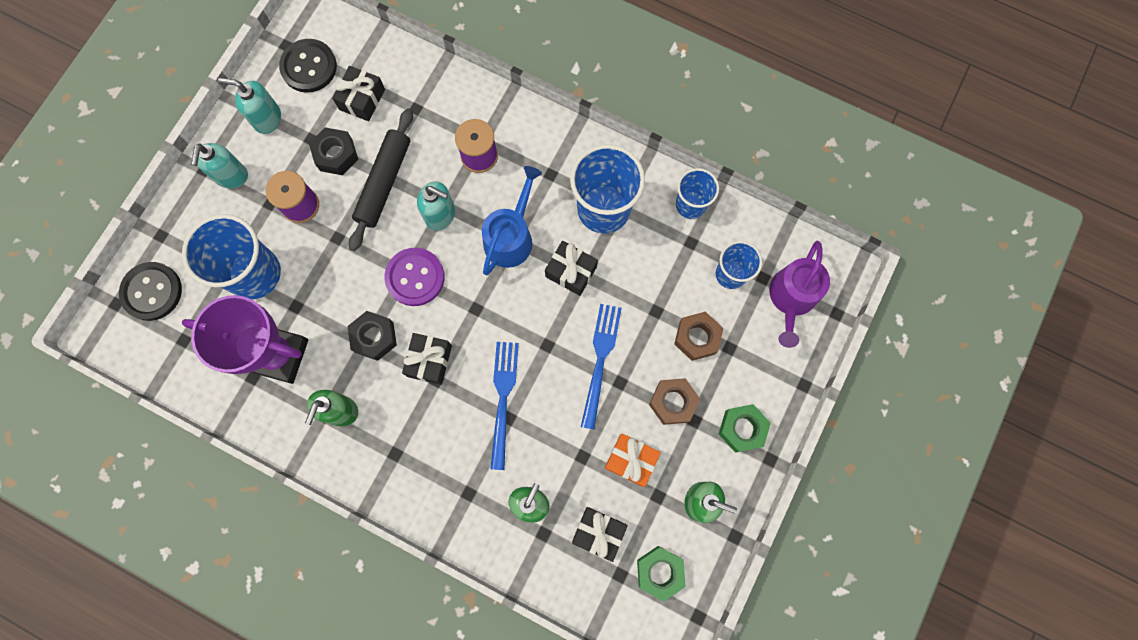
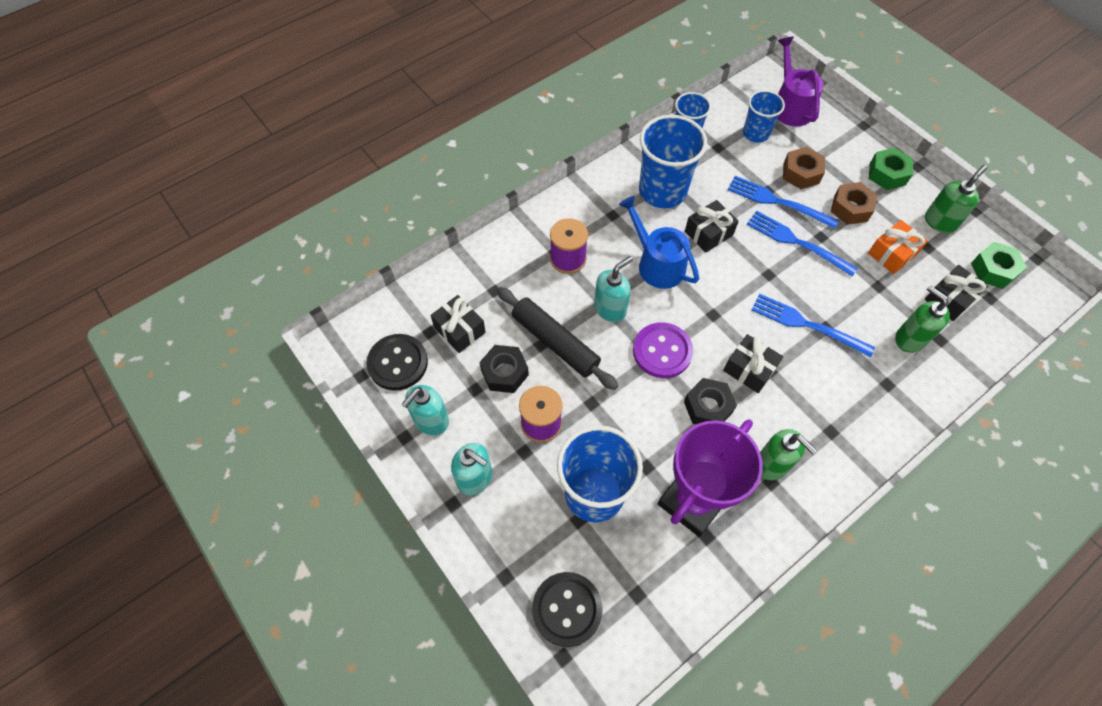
camera: 65 degrees left, 15 degrees down
(644, 325) = (777, 202): none -> blue fork
(791, 298) = (790, 106): purple watering can -> purple watering can turned 150 degrees counterclockwise

